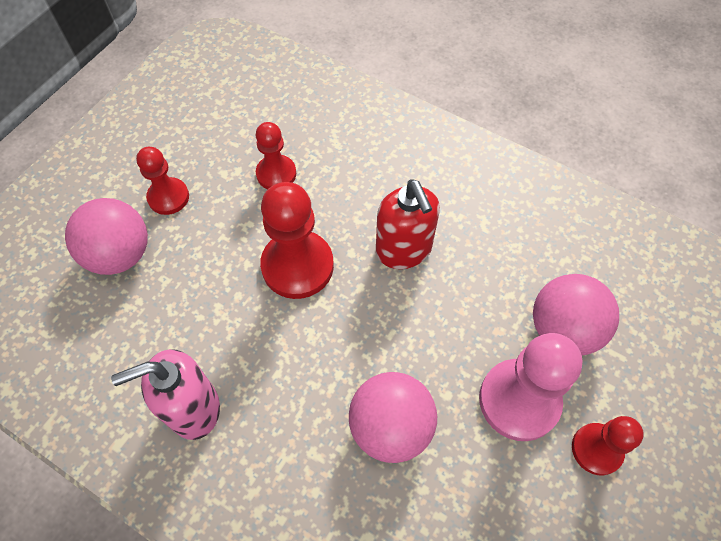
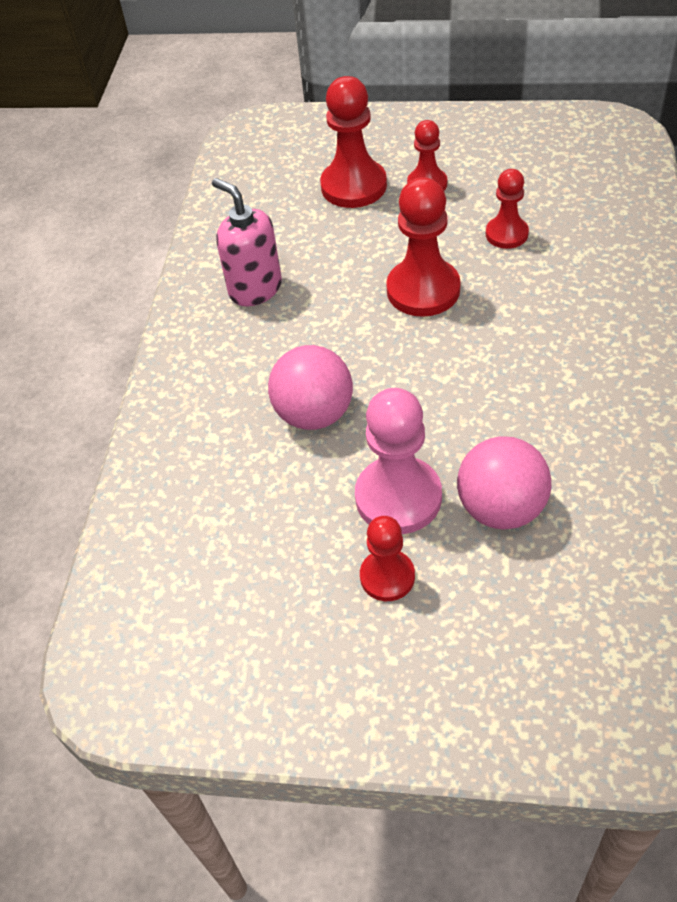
camera: 70 degrees right, 10 degrees down
(120, 254) = (353, 186): pink ball -> red pawn
(404, 250) = (496, 353): red soap dispenser -> none

